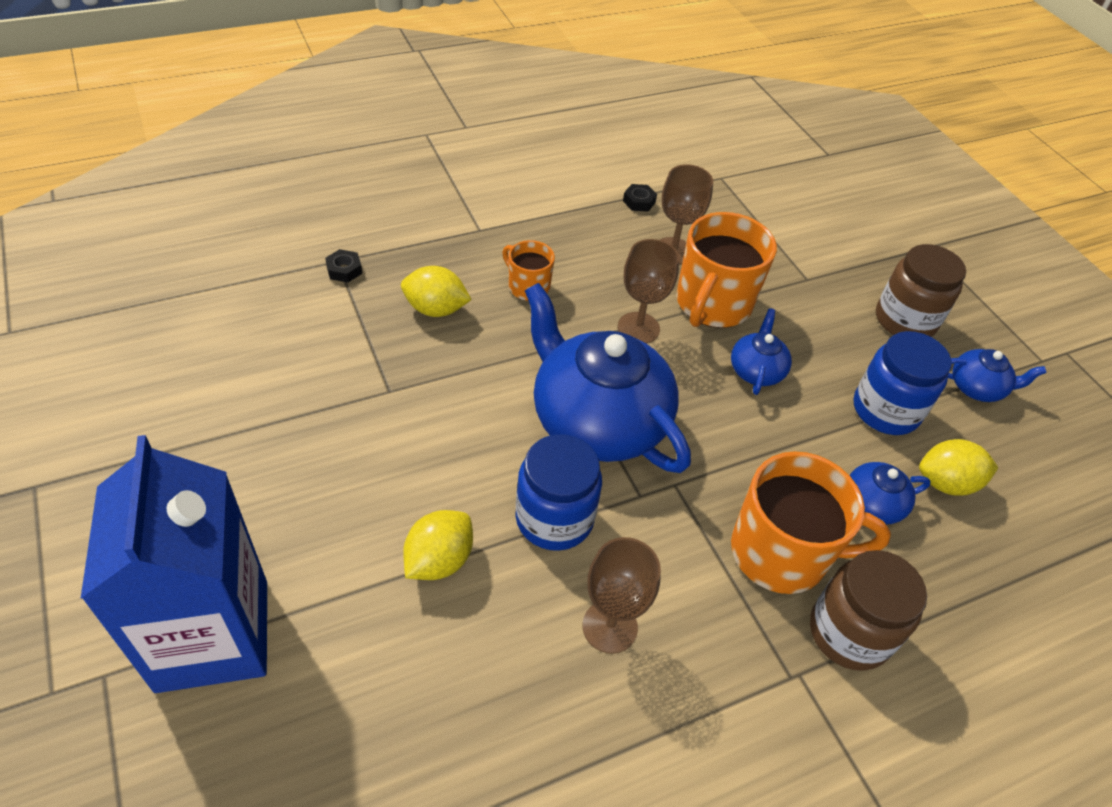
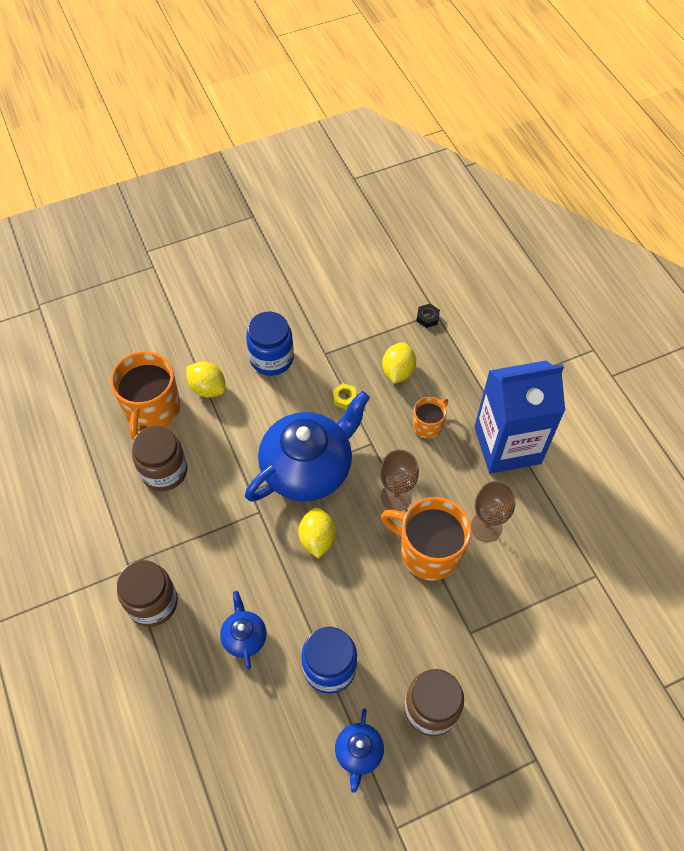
camera: 95 degrees right, 10 degrees up
(213, 635) = (170, 300): blue carton -> blue carton (507, 445)
(476, 372) = (344, 398): none -> yellow nut
(554, 518) = (234, 443): blue jar -> blue jar (271, 358)
(610, 626) = (164, 471): brown goblet -> brown jar
(639, 201) = (544, 504): black nut -> none
(756, 370) = (362, 576): blue teapot -> none
(782, 553) = (208, 571): orange mug -> orange mug (152, 410)
(946, 483) = (263, 698): yellow lemon -> yellow lemon (317, 539)

